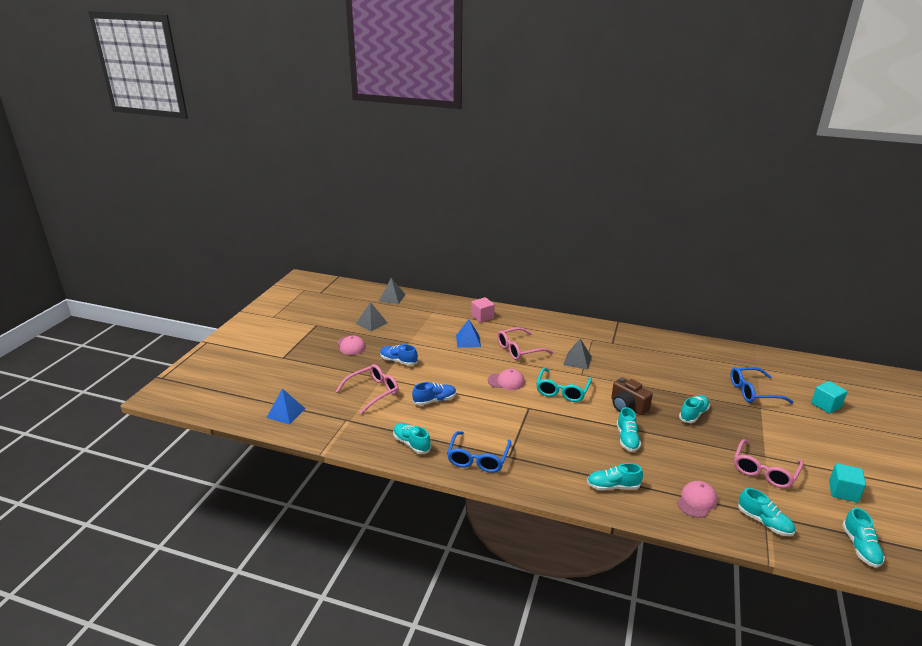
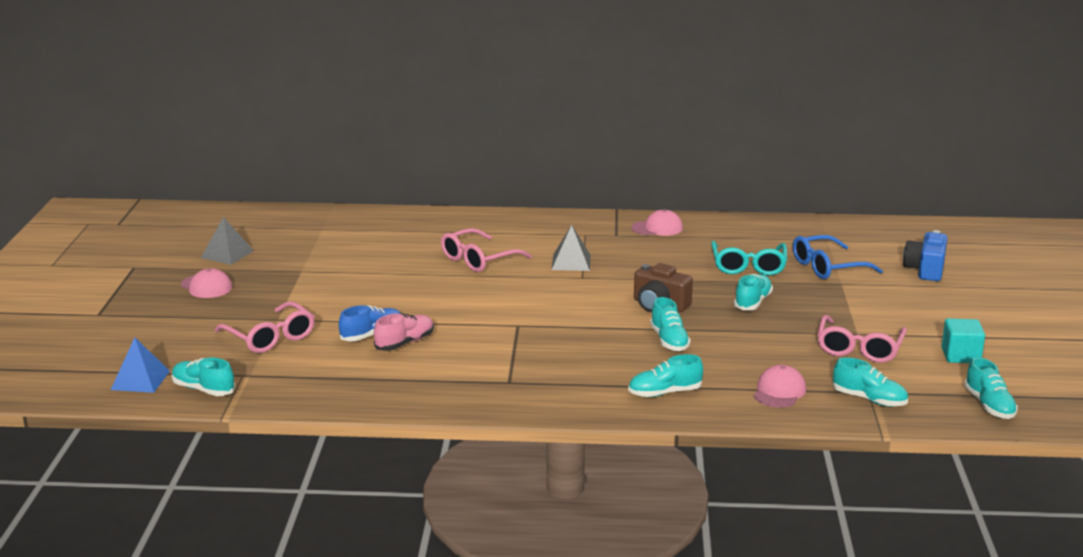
camera: 15 degrees left, 5 degrees down
(373, 392) = (270, 338): pink glasses -> pink glasses turned 105 degrees clockwise
(392, 298) = (246, 218): grey pyramid -> none
(398, 361) = (294, 296): blue shoe -> none
(411, 444) = (358, 388): turquoise shoe -> turquoise shoe (203, 389)
(452, 410) = (405, 343): none -> pink shoe
(468, 341) = (395, 258): blue pyramid -> none
(478, 459) = (464, 391): blue glasses -> none
(482, 317) = (406, 226): pink cube -> none
(506, 381) = (473, 299): pink cap -> pink cap (657, 228)
(562, 391) = (560, 300): turquoise glasses -> turquoise glasses (748, 266)
(826, 405) = (925, 270): turquoise cube -> blue camera

